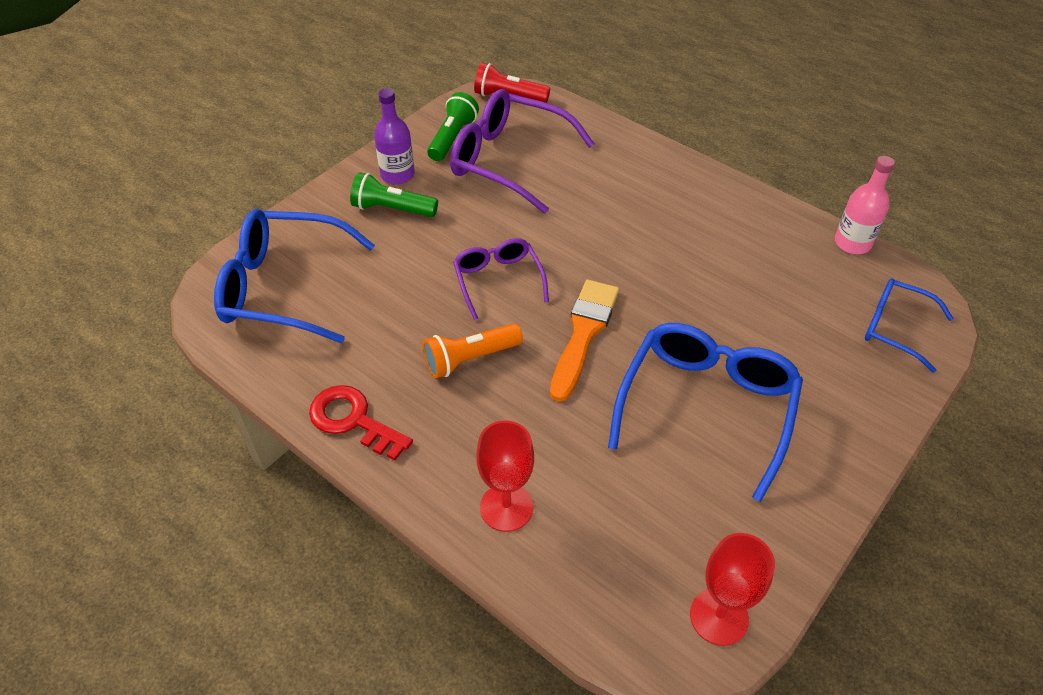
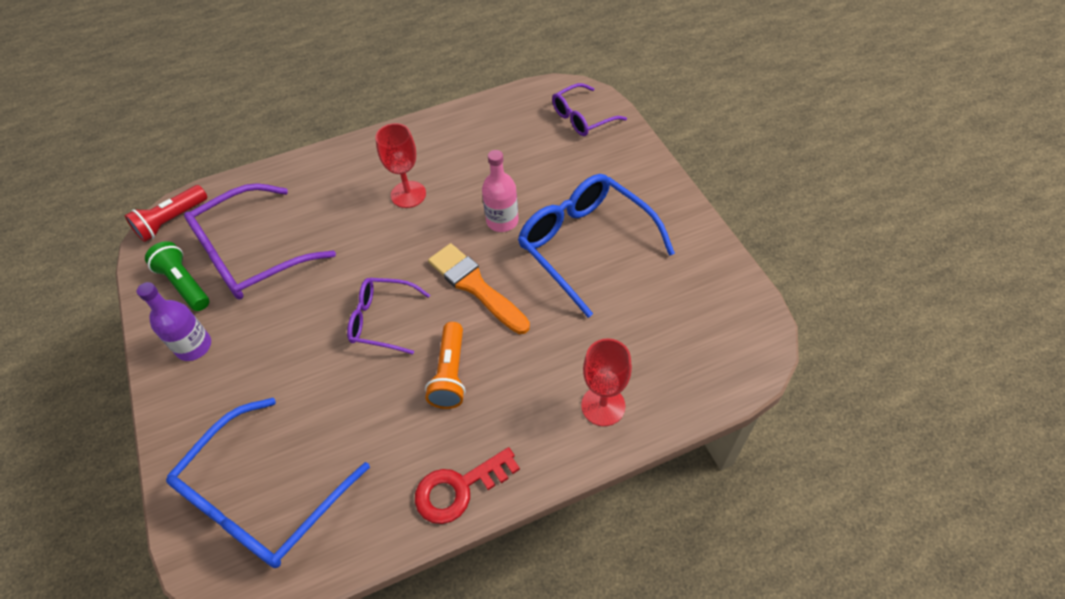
camera: 60 degrees left, 5 degrees up
(392, 209) = (235, 367): green flashlight -> none
(719, 617) = (743, 317): red goblet -> red goblet (408, 194)
(852, 243) = (500, 99): pink bottle -> pink bottle (502, 221)
(894, 328) = (582, 118): blue glasses -> purple glasses

